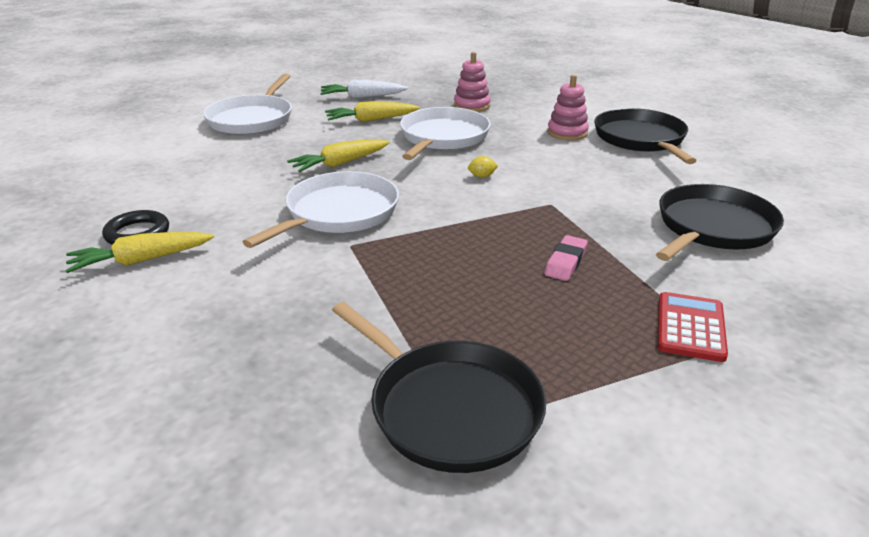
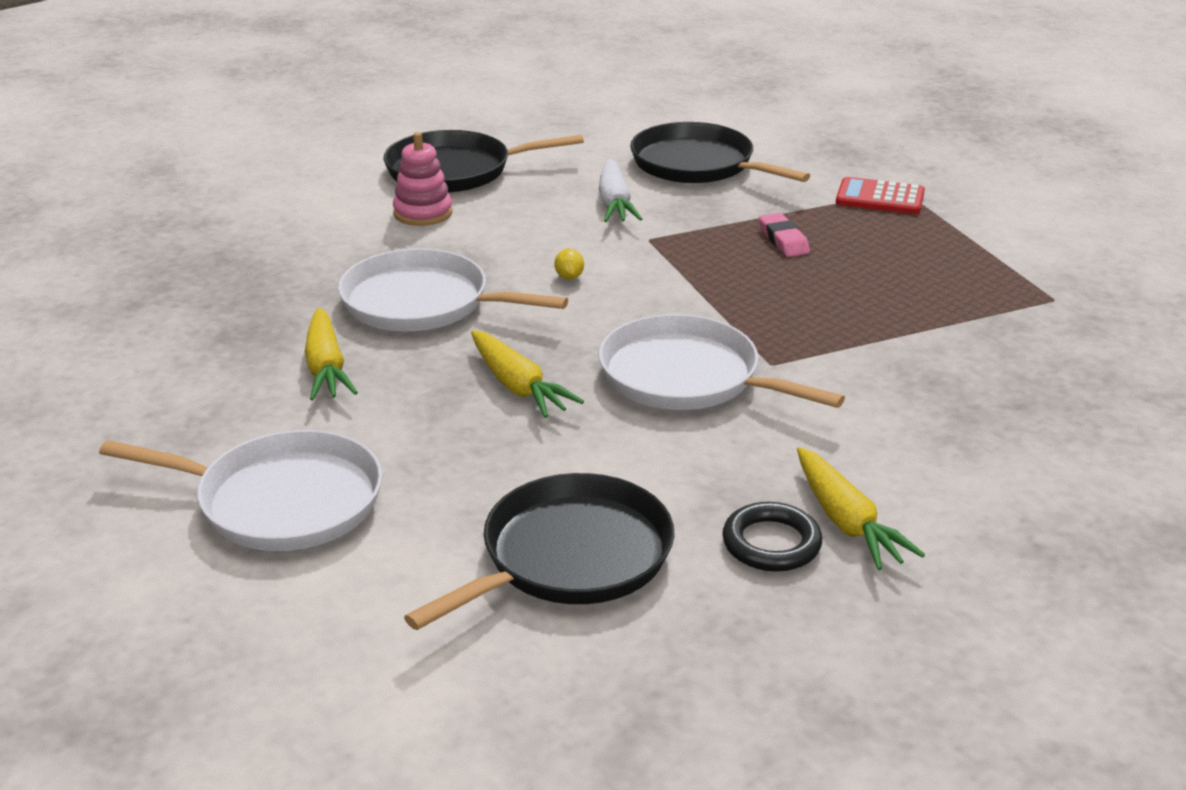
camera: 90 degrees left, 0 degrees up
(362, 97) = (193, 382): white carrot -> white carrot (614, 203)
(449, 408) = (1034, 303): black pan -> black pan (569, 557)
(471, 106) = (283, 277): pink stacking toy -> none
(565, 262) = (783, 240): pink eraser -> pink eraser turned 45 degrees clockwise

